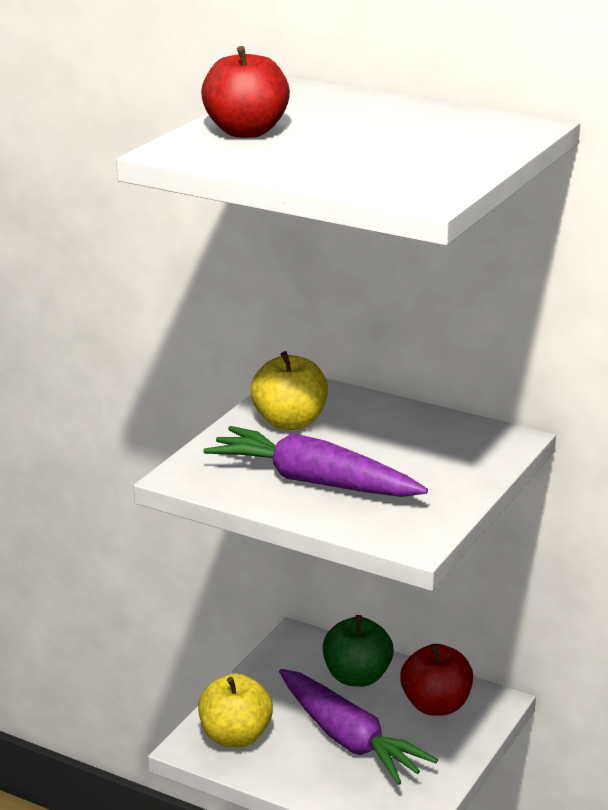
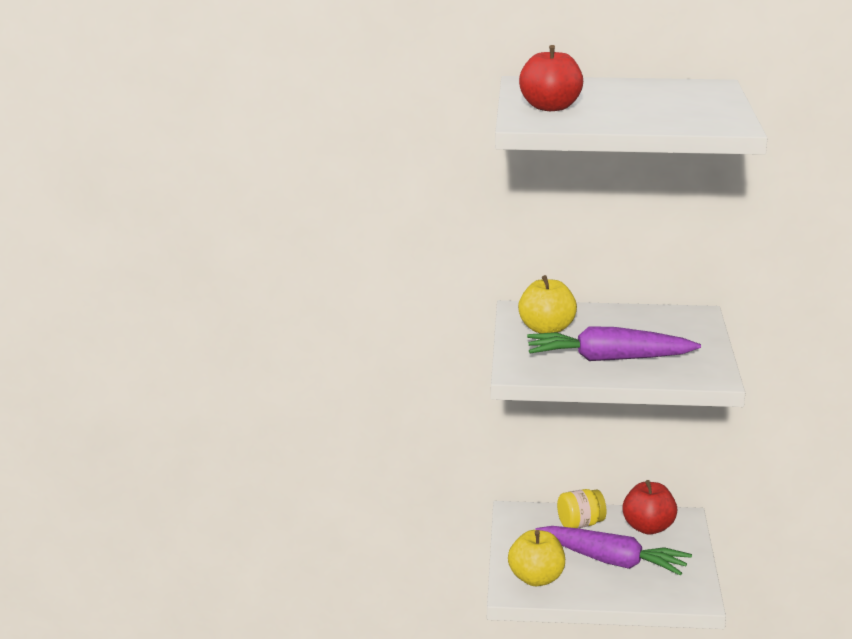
camera: 25 degrees left, 5 degrees down
(357, 677) = (580, 524): green apple -> yellow jar

